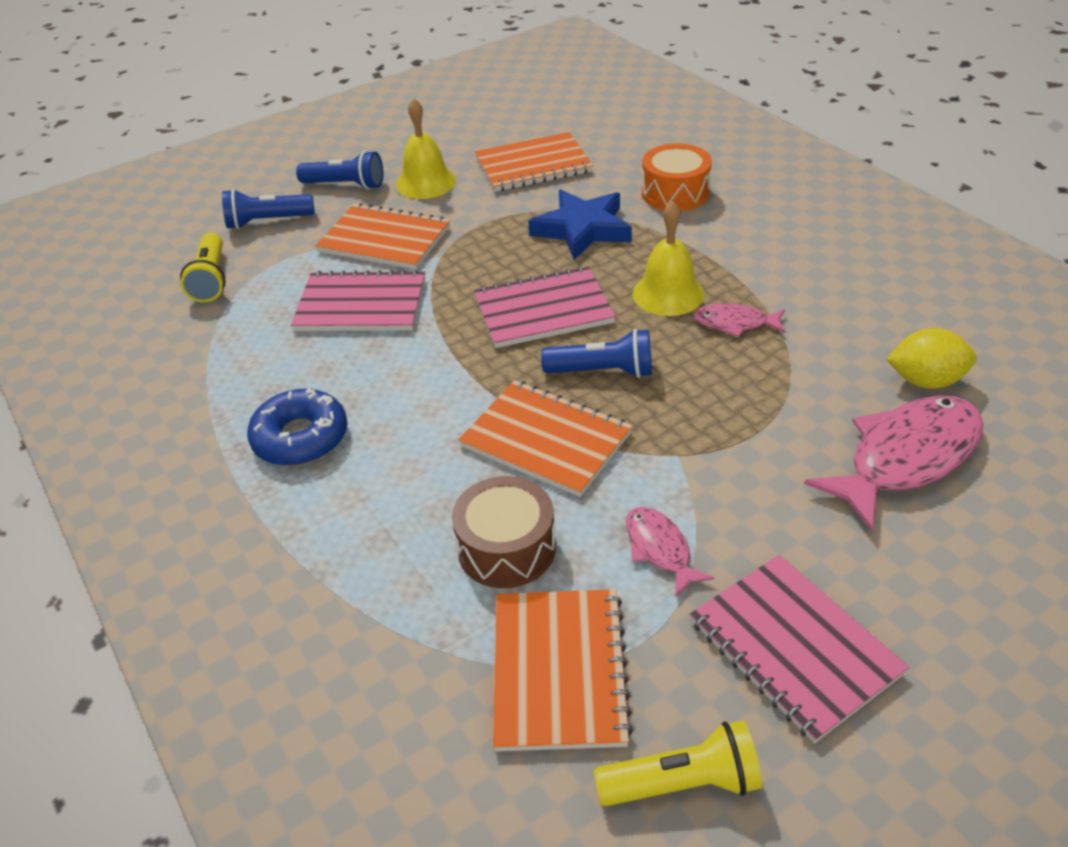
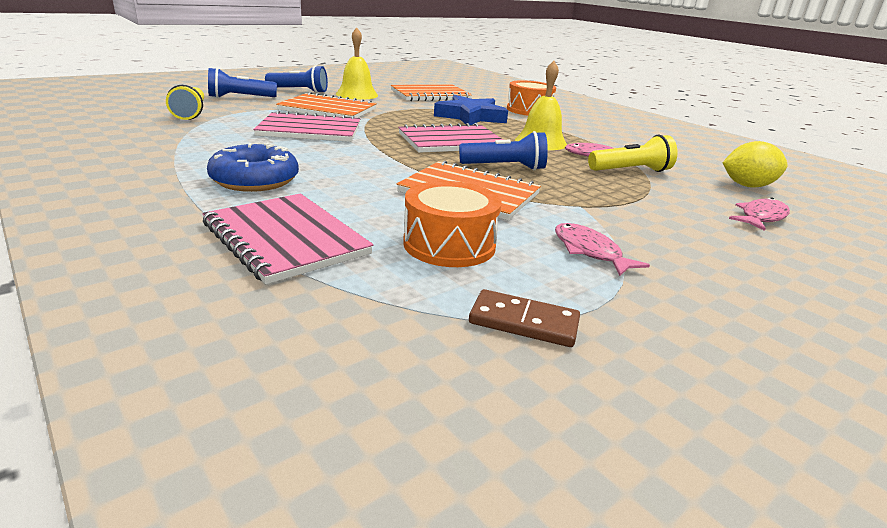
camera: 10 degrees left, 15 degrees down
(506, 548) = (449, 244): brown drum -> orange drum
(559, 670) = (524, 322): orange notebook -> brown domino
(683, 783) = (696, 414): yellow flashlight -> yellow flashlight (631, 171)
(794, 647) = (746, 314): pink notebook -> pink notebook (285, 239)
(906, 458) = (761, 217): pink fish -> pink fish, size x0.51

